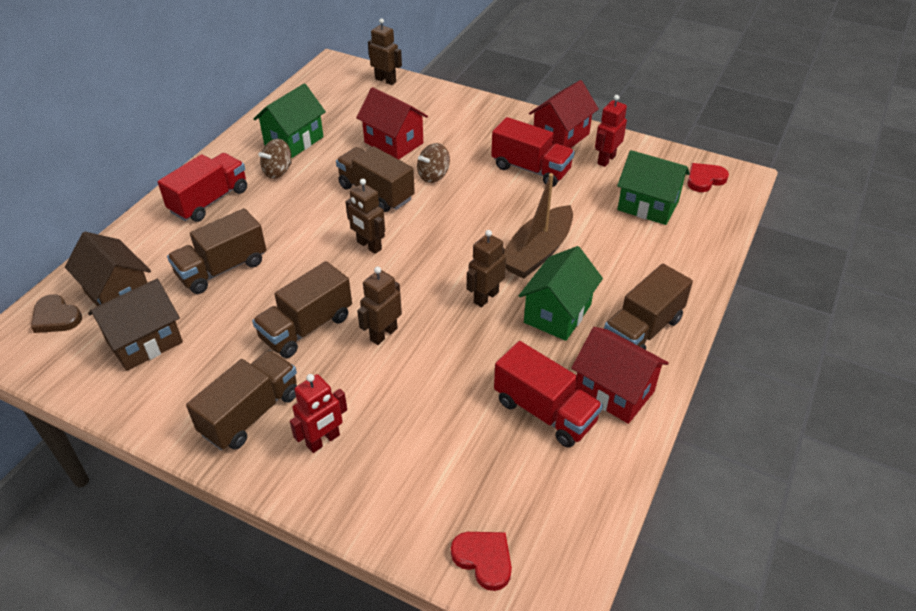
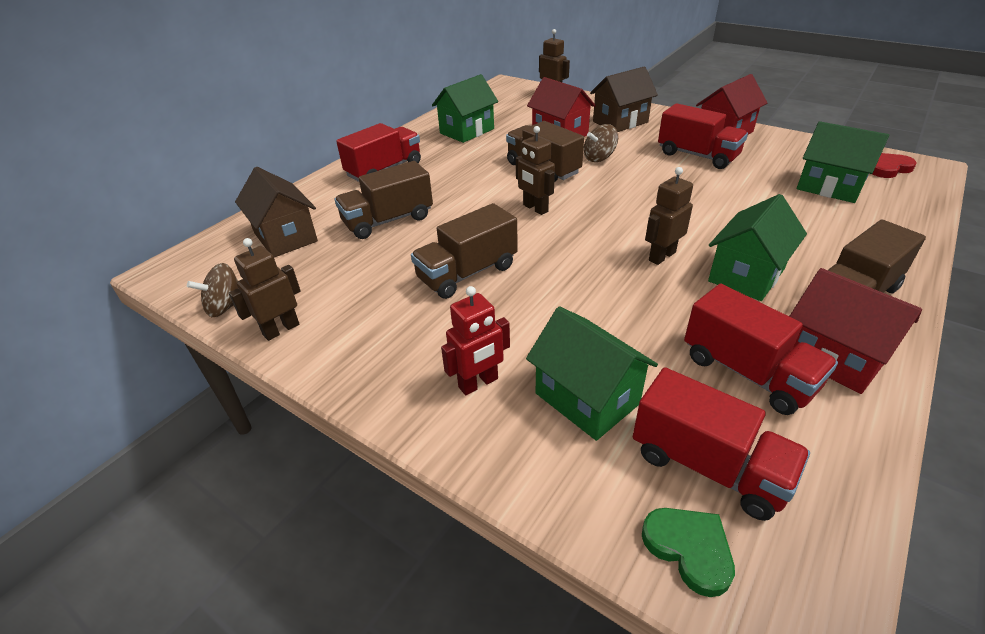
camera: 10 degrees right, 5 degrees down
(56, 317) = (222, 251): brown heart -> none
(144, 342) = (301, 276): brown house -> brown house (620, 122)
(251, 413) = (399, 349): brown truck -> none
(278, 171) = (450, 151): brown spinning top -> brown spinning top (225, 306)
(383, 334) = (549, 283): brown robot -> brown robot (281, 329)
(414, 447) = (587, 398): none -> green house
(484, 559) = (689, 549): red heart -> green heart
(504, 495) = (708, 466): none -> red truck
(537, 252) = (714, 220): brown boat -> none
(606, 159) = (775, 150): red robot -> none

